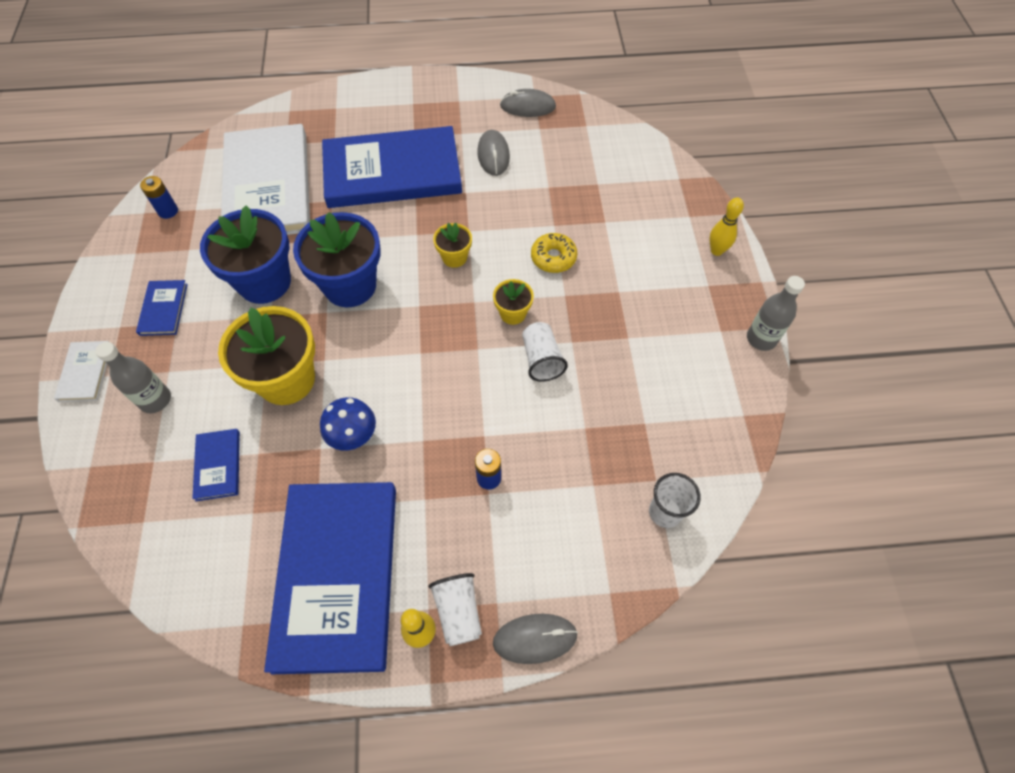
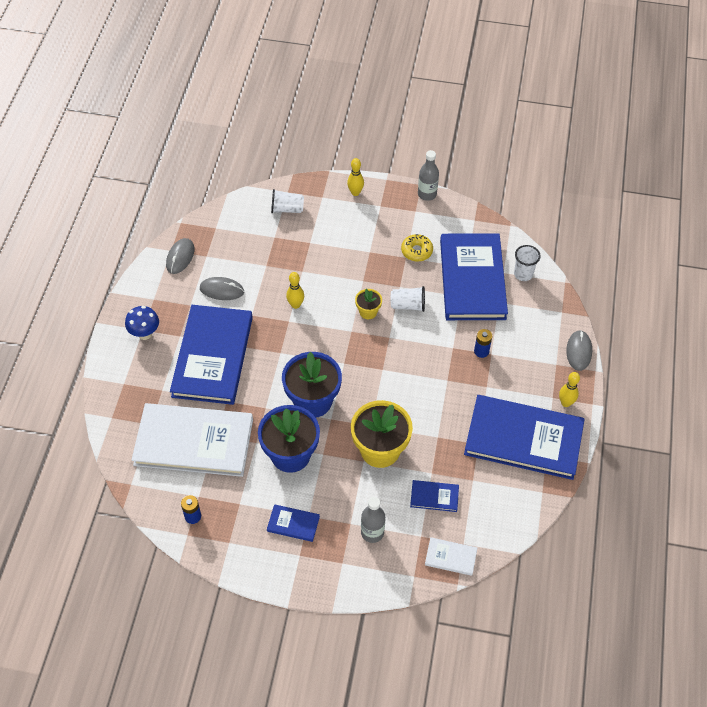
camera: 75 degrees left, 5 degrees down
(85, 372) = (334, 579): white book -> white book (450, 557)
(354, 438) = (435, 417): blue mushroom -> blue mushroom (145, 334)
(454, 257) = (310, 334): yellow flower pot -> none
(458, 612) = (557, 383): white cup -> white cup (287, 209)
(496, 231) = (295, 305): none -> yellow bowling pin
(553, 257) = (330, 278): yellow donut -> yellow donut (416, 251)
(623, 436) = (472, 279): none -> blue book

